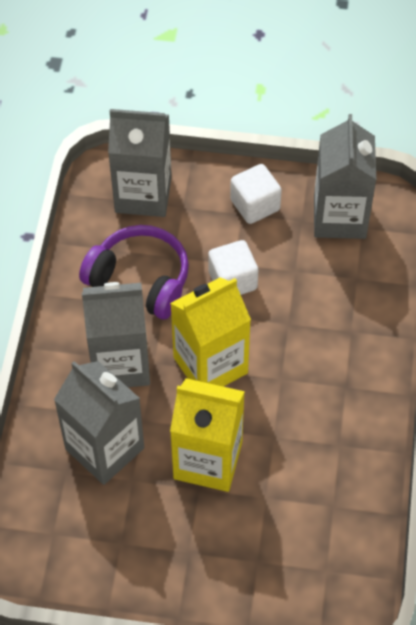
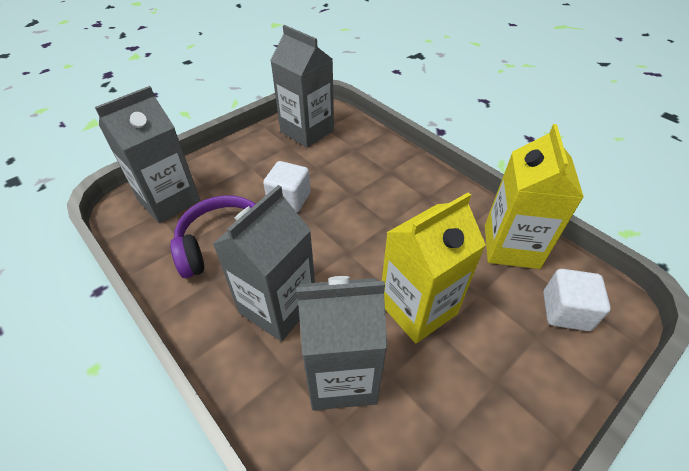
camera: 50 degrees left, 10 degrees down
(210, 365) = (339, 252): yellow carton -> yellow carton (511, 246)
(255, 205) = (252, 157): white cube -> white cube (565, 311)

